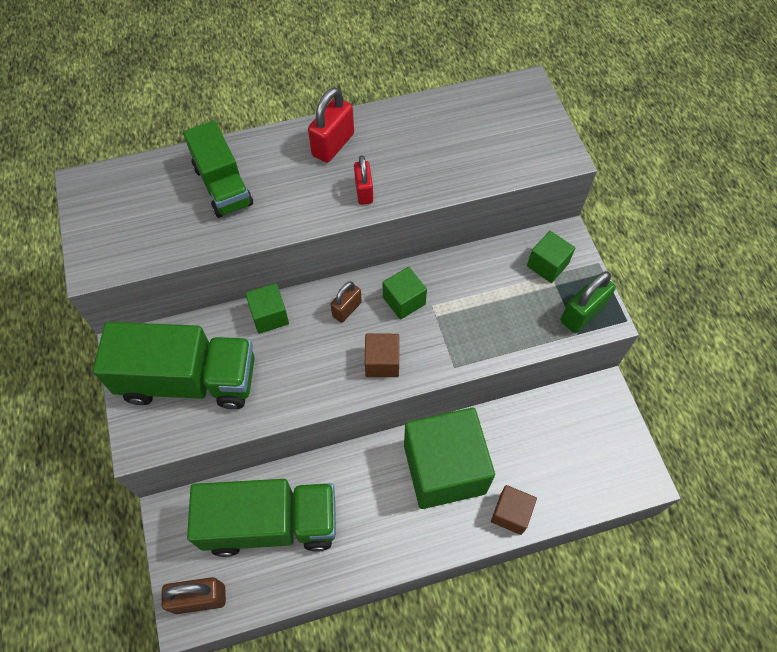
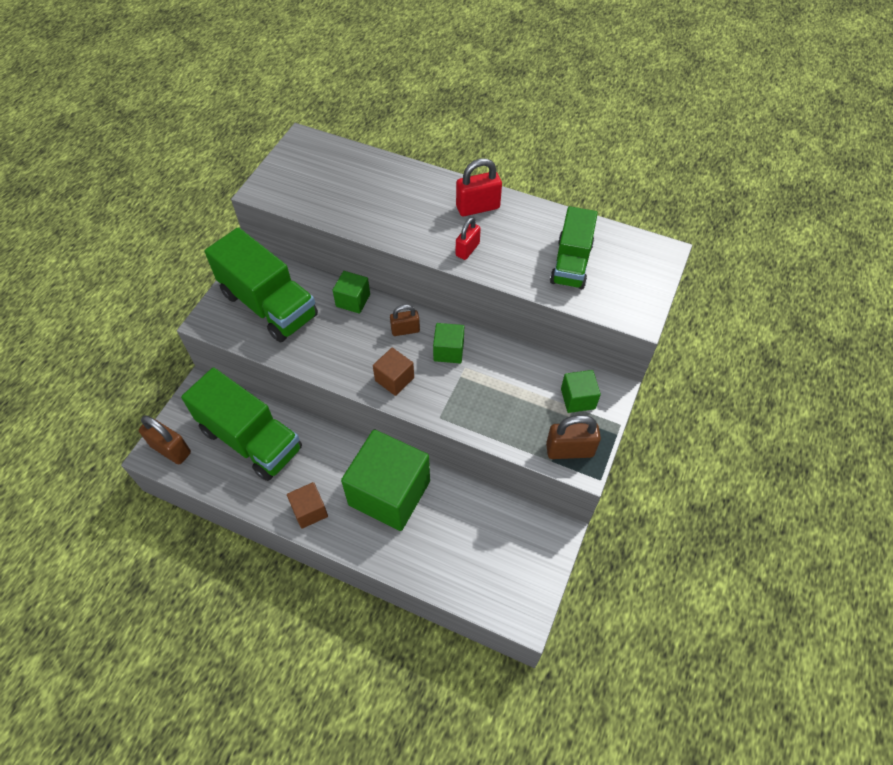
camera: 40 degrees right, 5 degrees down
(223, 186) = (381, 190): green truck -> green truck (571, 263)
(511, 513) = (405, 558): brown cube -> brown cube (309, 511)
(582, 314) = (569, 450): green padlock -> brown padlock

